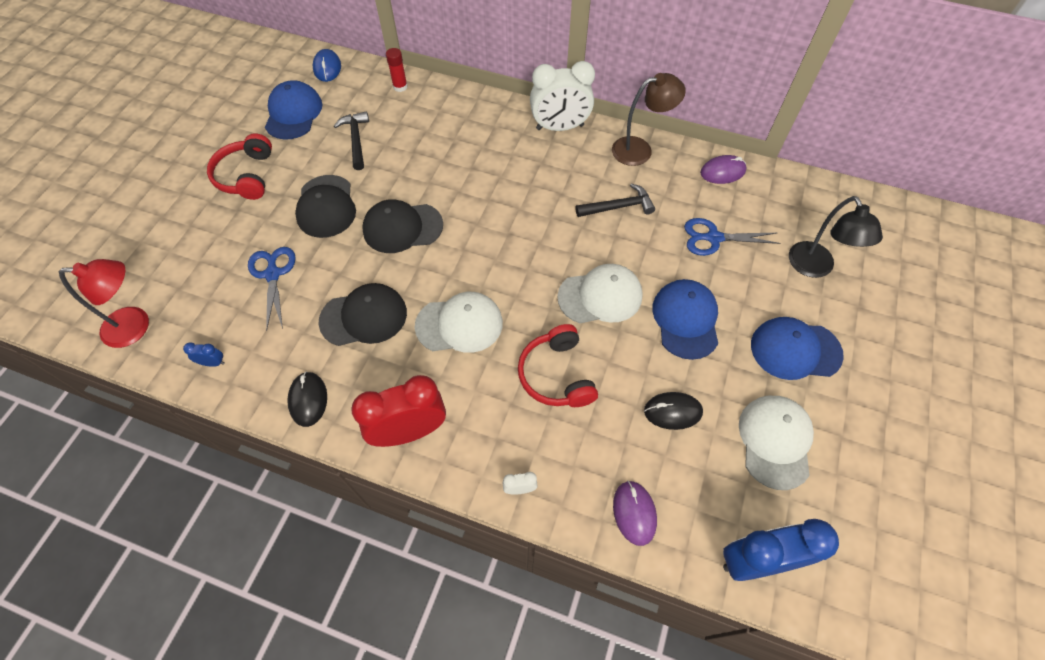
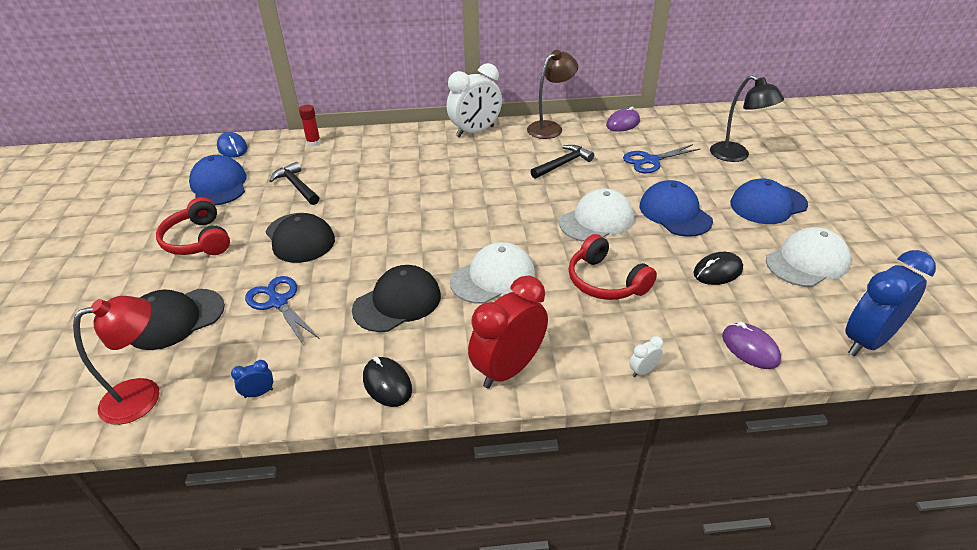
camera: 25 degrees left, 20 degrees down
(402, 228) = (387, 230): black cap -> black cap (175, 319)
(775, 441) = (807, 262): white cap -> white cap turned 75 degrees clockwise

